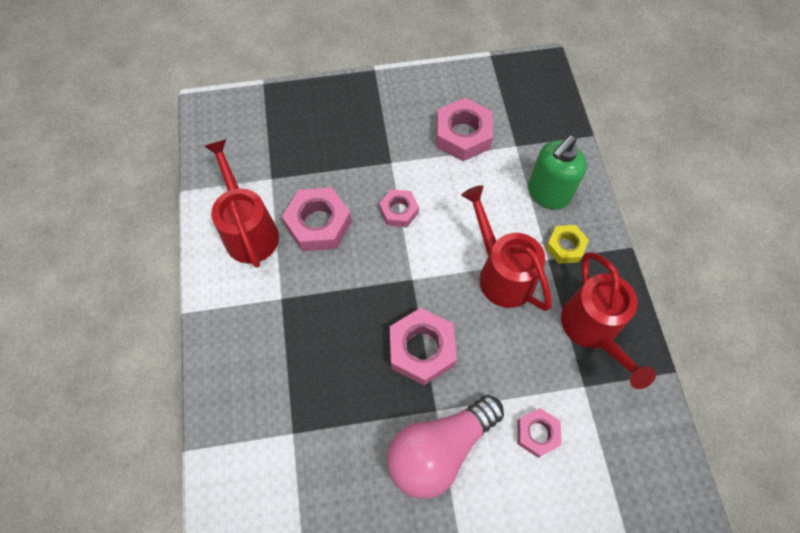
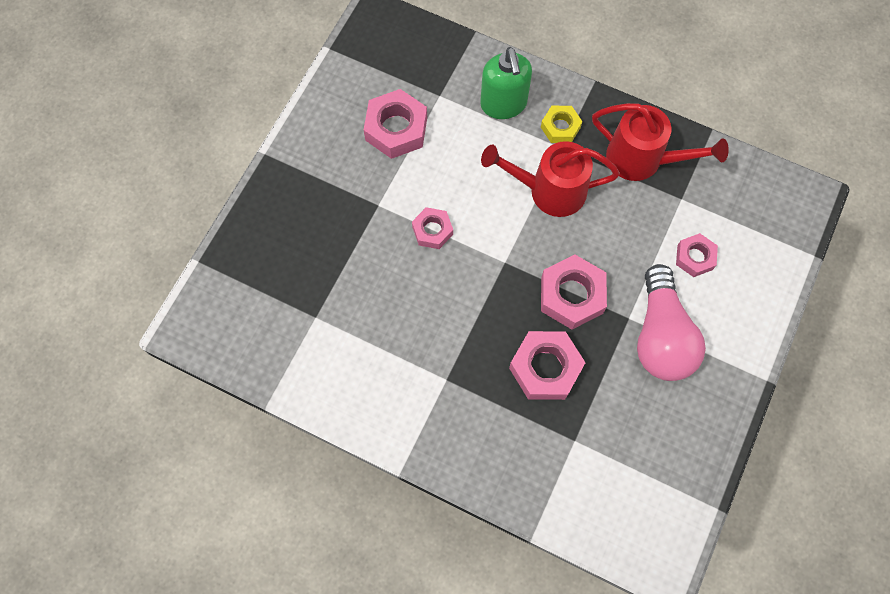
camera: 55 degrees left, 5 degrees up
(249, 230) = (356, 368): red watering can -> none
(318, 224) = (395, 304): pink nut -> pink nut (545, 368)

